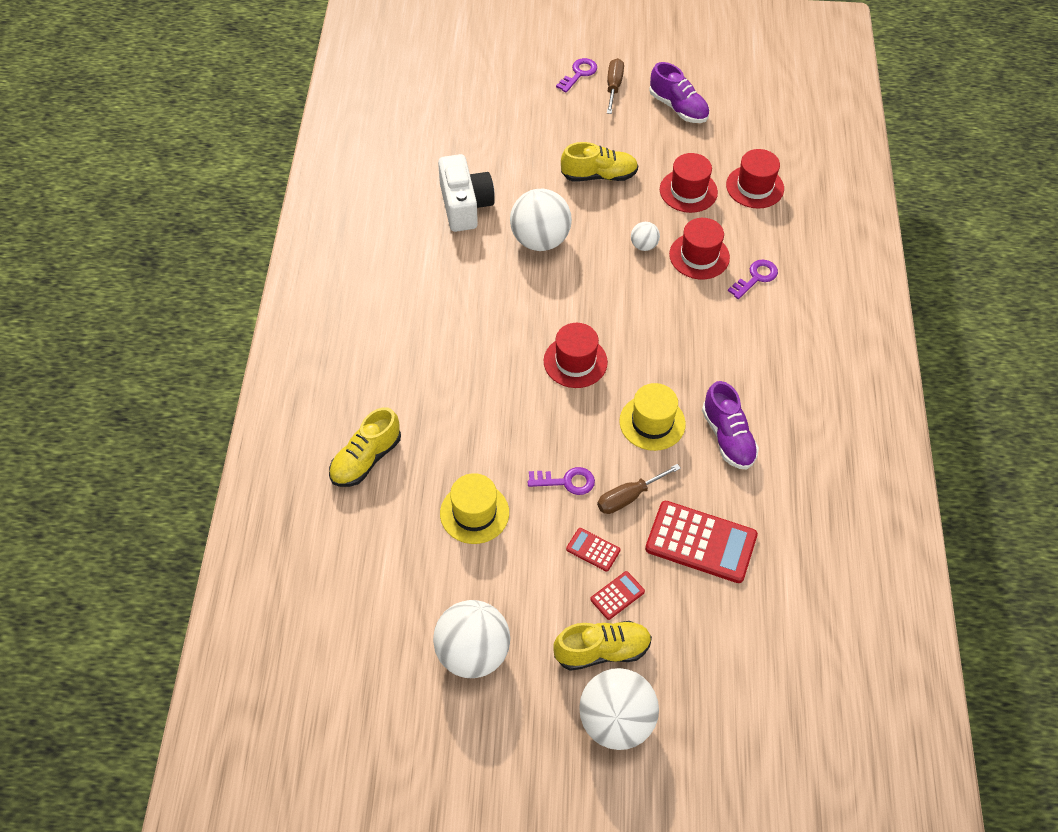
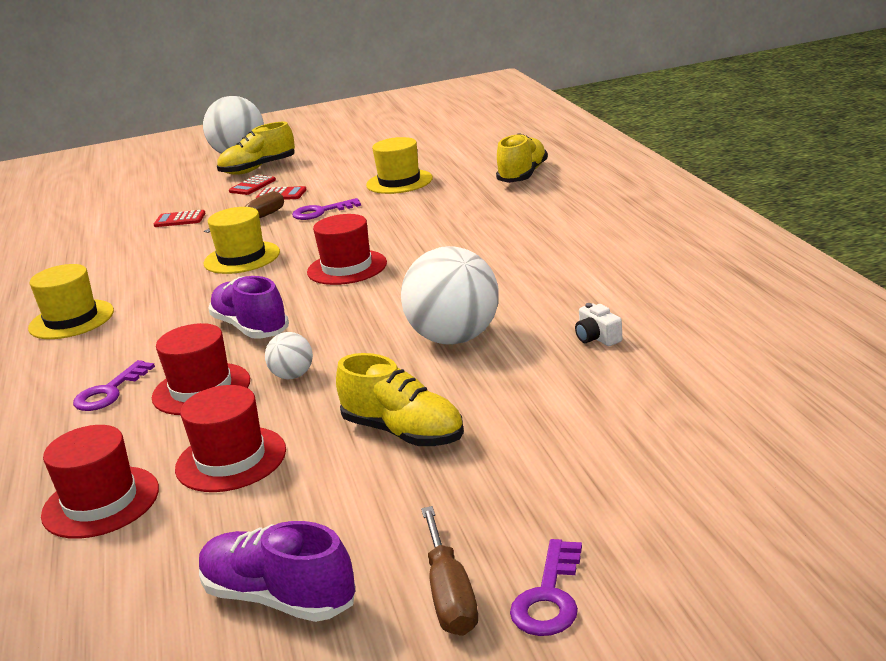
camera: 165 degrees right, 30 degrees down
(465, 205) = (597, 338): white camera -> white camera, size x0.41
(472, 653) = (360, 146): white ball -> none
(599, 175) = (403, 432): yellow shoe -> yellow shoe turned 120 degrees counterclockwise
(701, 542) = (180, 219): red calculator -> red calculator, size x0.47
(728, 437) = (153, 271): purple shoe -> purple shoe (251, 328)
(791, 384) = (71, 319): none -> yellow hat

